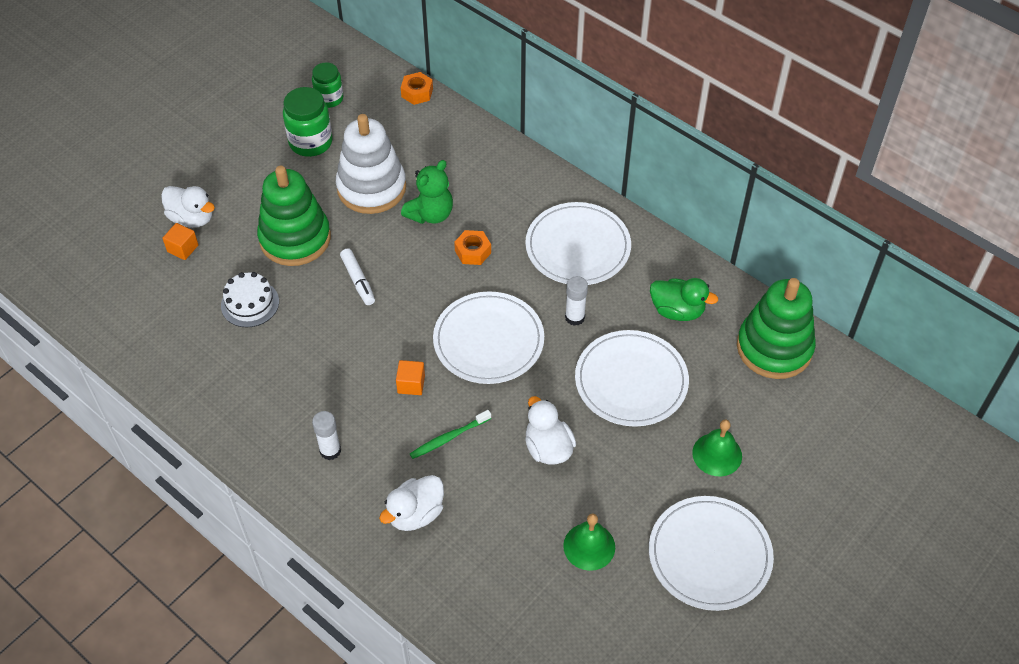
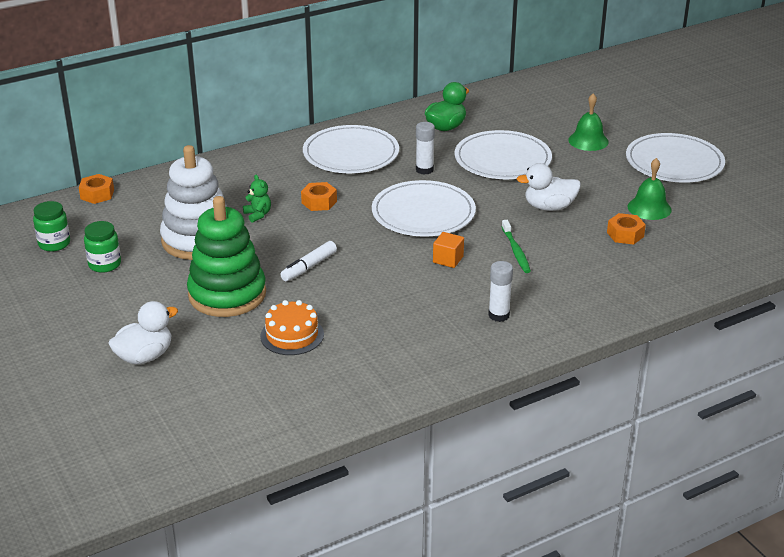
camera: 70 degrees left, 20 degrees down
(183, 248) = (183, 369): orange cube -> none
(250, 303) = (292, 335): white cake -> orange cake
(311, 142) = (104, 264): green jar -> green jar, size x0.67
(358, 281) = (309, 267): white marker -> white marker turned 135 degrees clockwise
(415, 514) = (587, 281): white duck -> none
(430, 214) = (258, 215): green teddy bear -> green teddy bear, size x0.57
(522, 532) = (625, 234): none -> orange nut
(774, 348) = (504, 99): green stacking toy -> none

